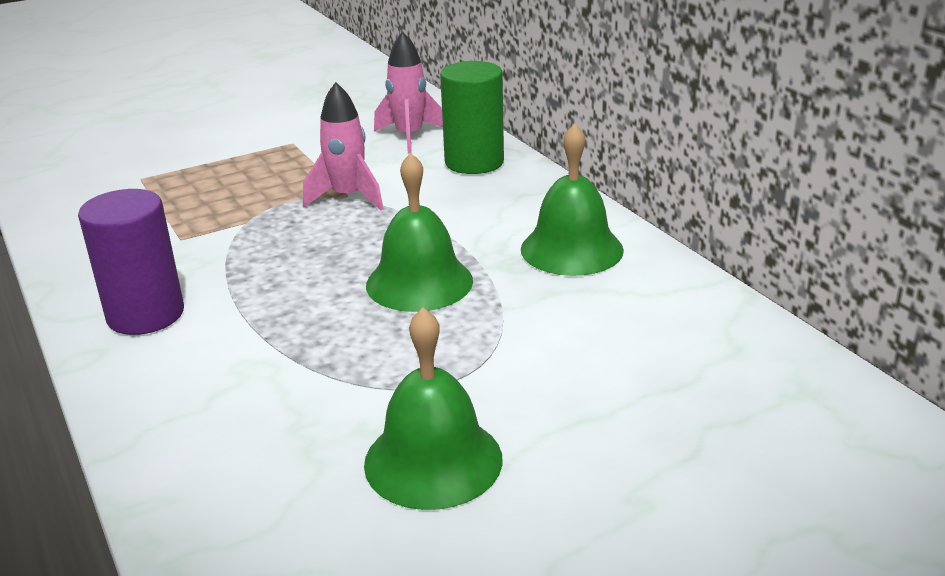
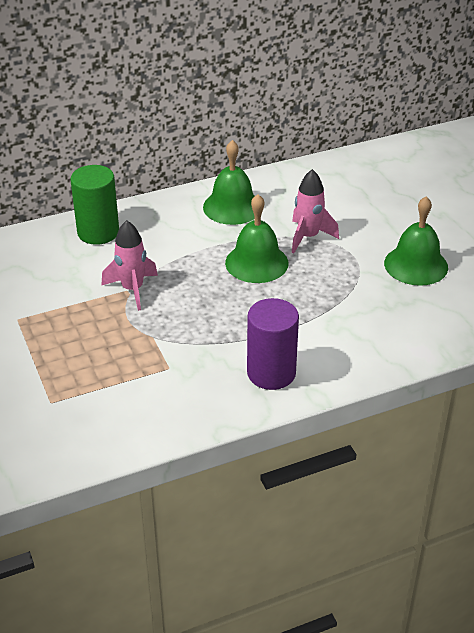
camera: 85 degrees left, 10 degrees up
(409, 137) = (37, 259): pink rocket -> pink rocket (308, 237)

